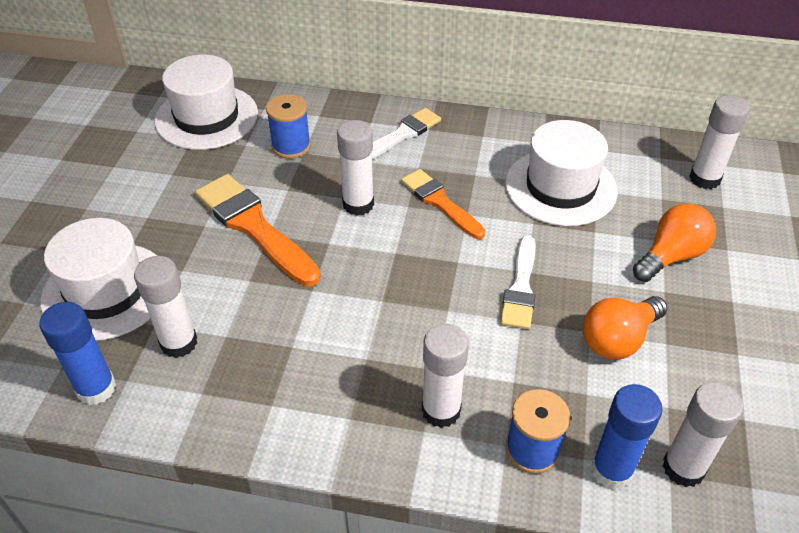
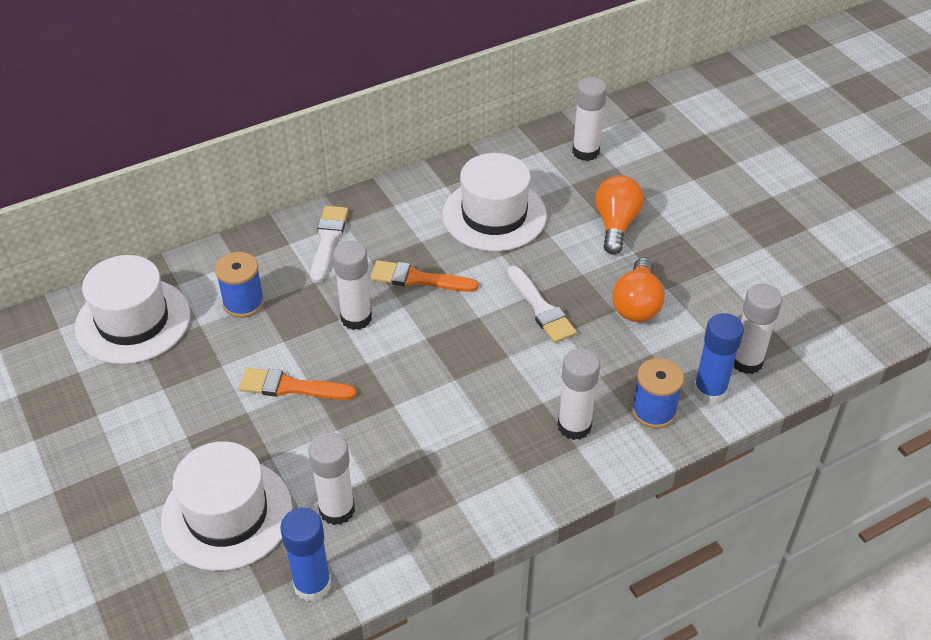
camera: 40 degrees left, 0 degrees up
(254, 227) = (291, 387): orange brush -> orange brush, size x0.64

